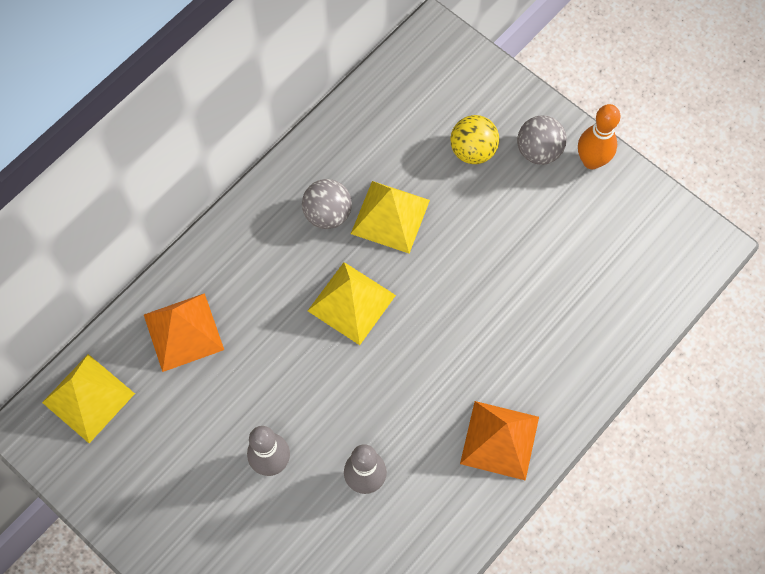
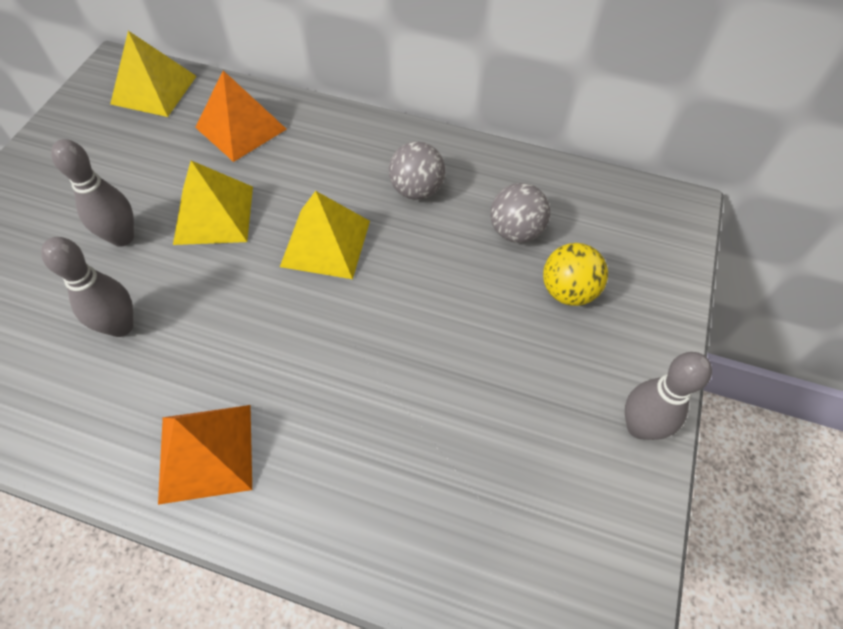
camera: 65 degrees right, 10 degrees down
(390, 216) = (443, 242): yellow pyramid -> yellow pyramid (214, 214)
(538, 151) = (612, 359): grey ball -> grey ball (515, 231)
(591, 161) = (639, 426): orange bowling pin -> grey bowling pin

